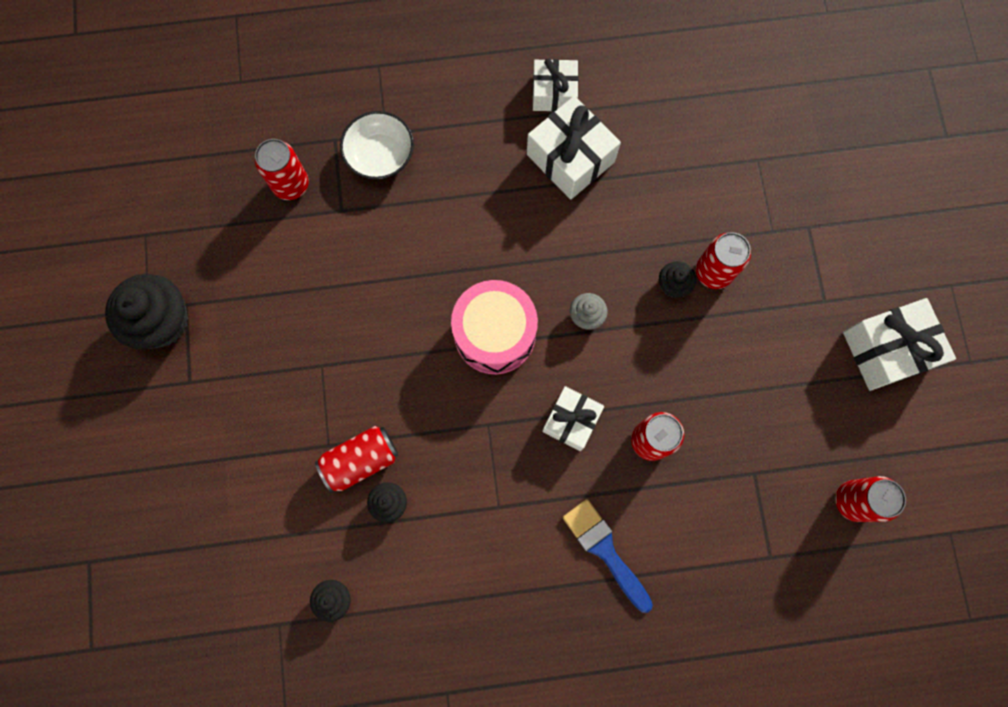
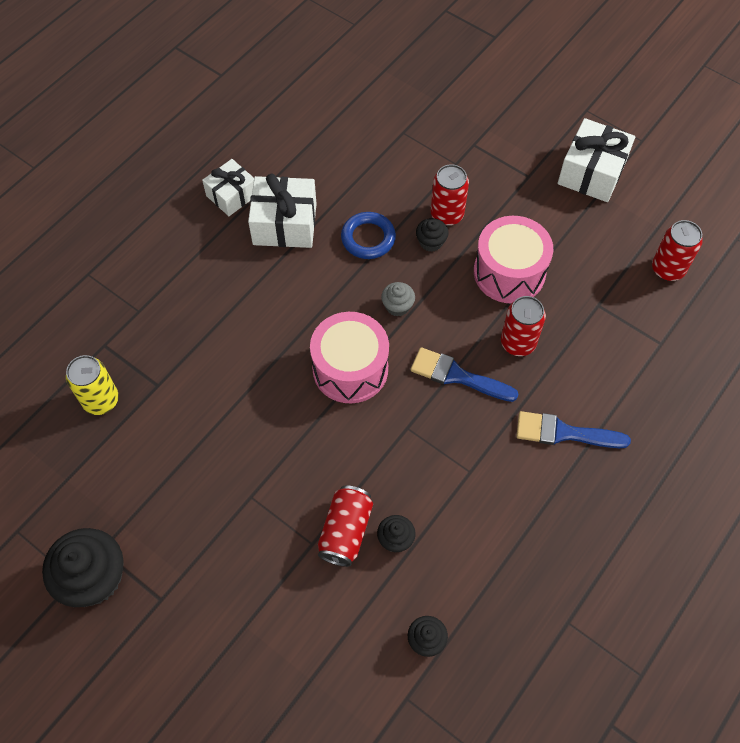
camera: 45 degrees left, 15 degrees down
(291, 184) = (101, 400): red can -> yellow can
(380, 154) = (148, 327): white bowl -> none
(571, 421) = (457, 376): white gift -> blue brush
(625, 233) = (368, 238): none -> blue ring
(710, 373) = (509, 272): none -> pink drum

